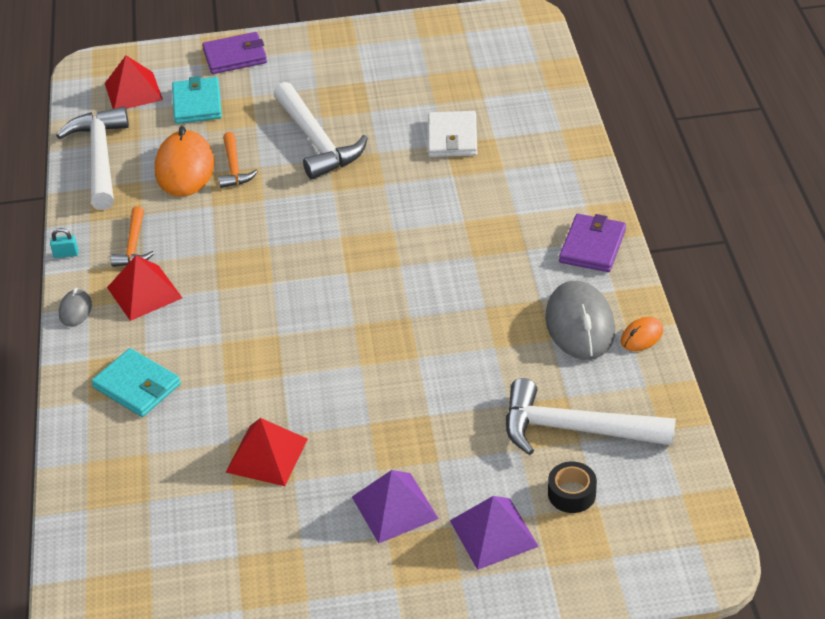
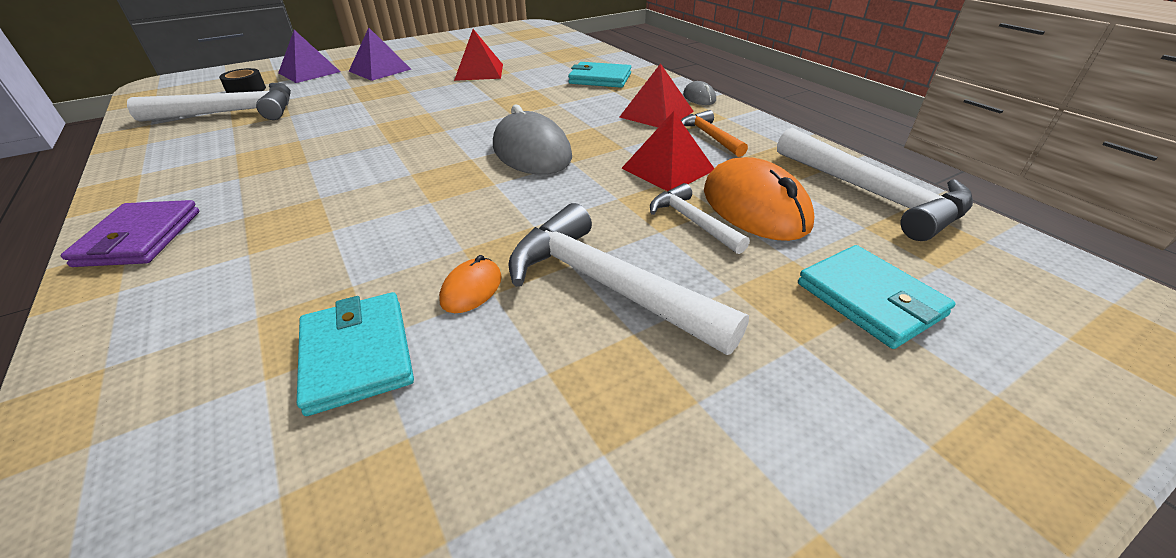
camera: 155 degrees right, 5 degrees down
(66, 254) = (762, 121): turquoise padlock -> none
(133, 91) = (1000, 293): red pyramid -> red pyramid (668, 169)
(234, 168) = (692, 221): orange hammer -> white hammer
(235, 56) = (961, 439): purple wallet -> none
(452, 137) = (357, 354): white wallet -> turquoise wallet
(579, 325) = (197, 167): grey mouse -> grey mouse (532, 152)
(641, 336) = (126, 171): orange mouse -> orange mouse (471, 289)

